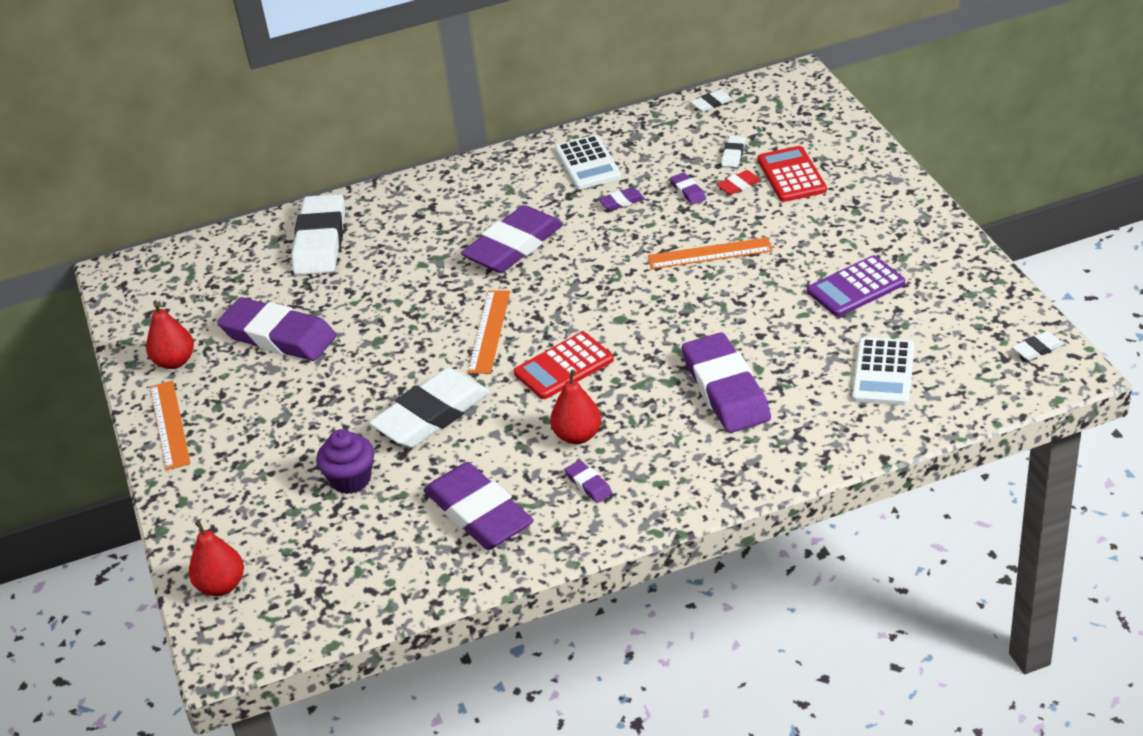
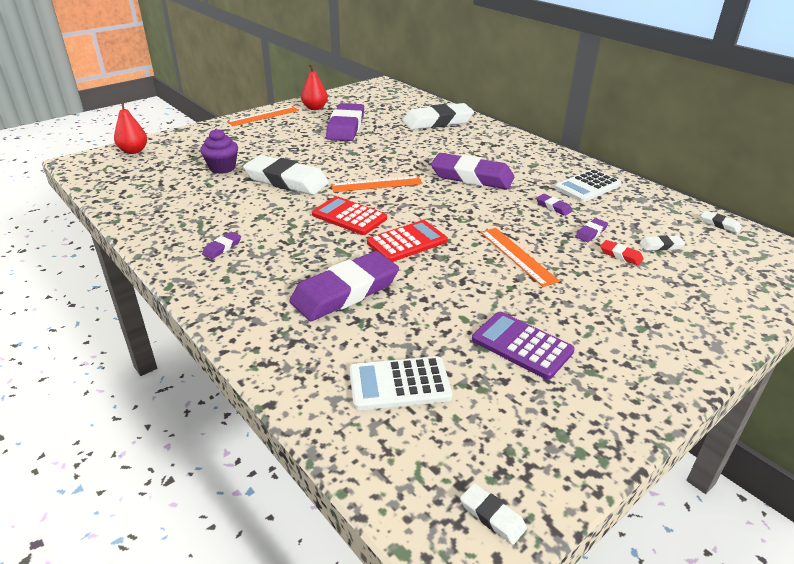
camera: 65 degrees right, 5 degrees down
(479, 513) = (191, 212): purple eraser -> none
(577, 436) = (275, 234): red pear -> none
(791, 175) = (661, 280): red calculator -> red calculator (407, 242)

